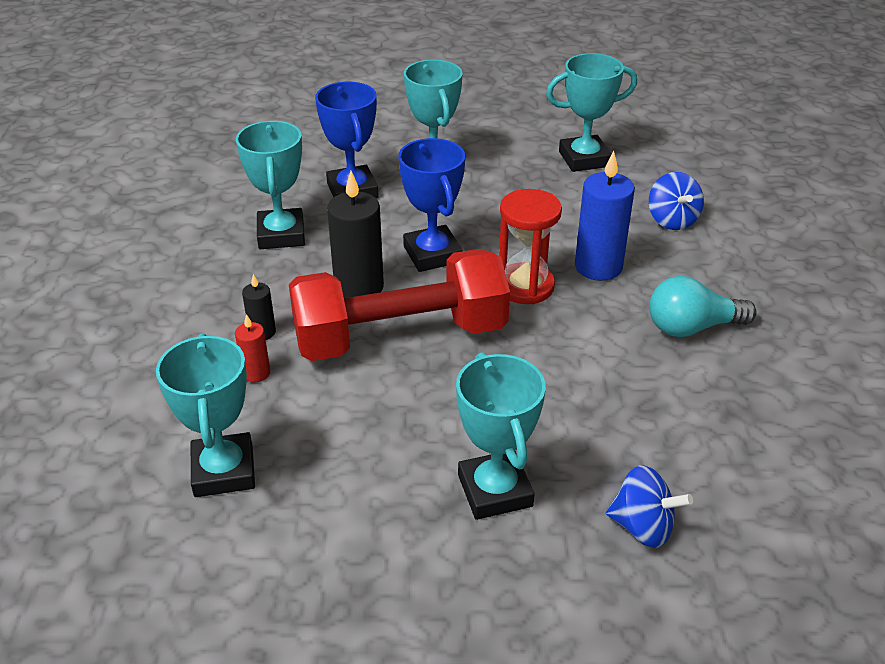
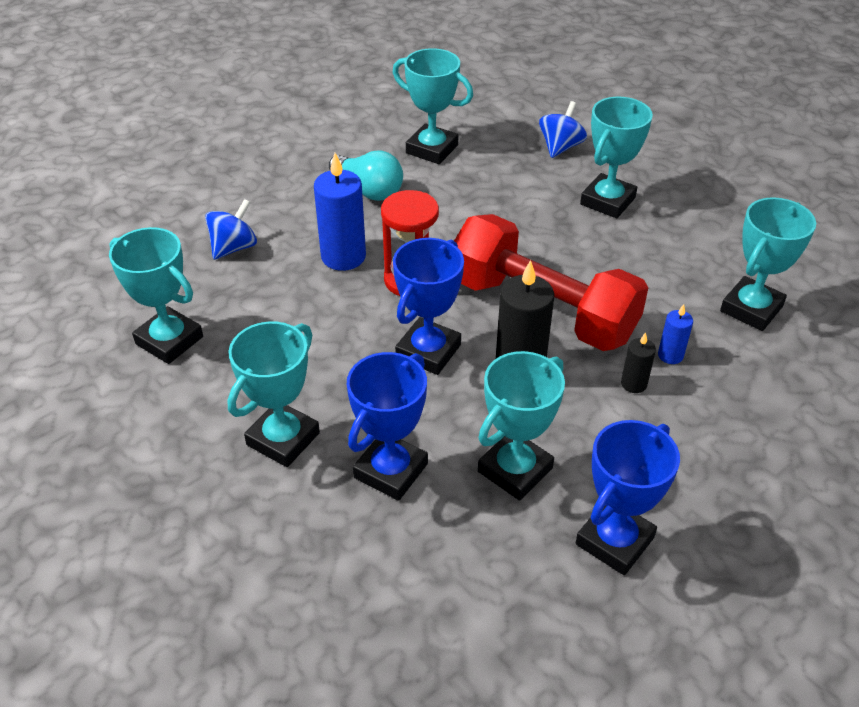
camera: 130 degrees left, 5 degrees up
(178, 242) = (614, 541): none -> blue trophy
(256, 373) = (670, 355): red candle -> blue candle
(642, 527) = (560, 147): blue spinning top -> blue spinning top turned 45 degrees clockwise
(734, 411) = (432, 149): none -> turquoise trophy

